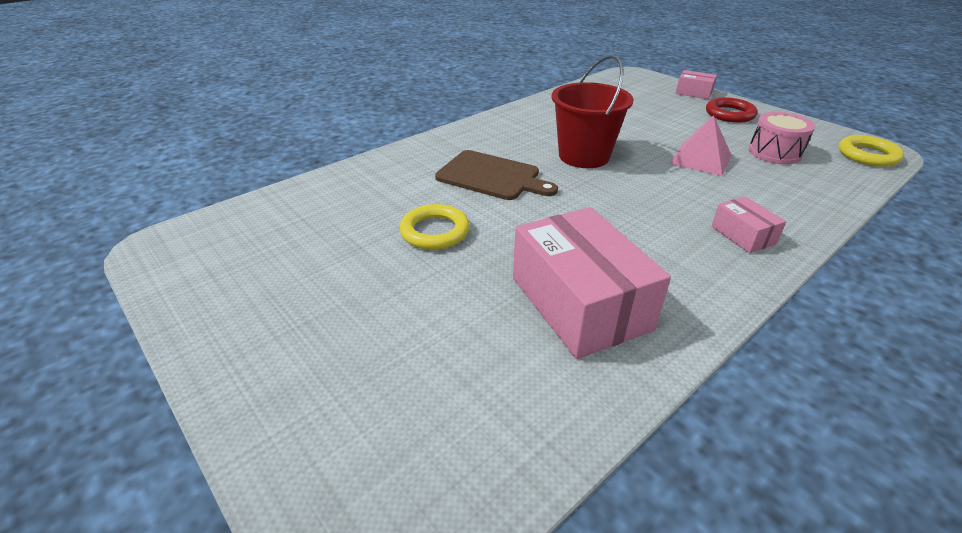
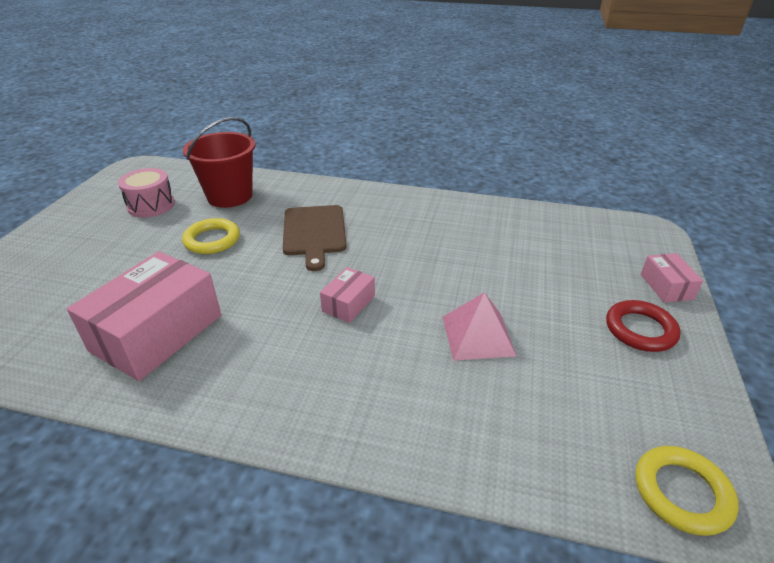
camera: 55 degrees right, 0 degrees up
(584, 156) = (400, 263): red bucket -> red bucket (230, 196)
(743, 235) = (331, 403): pink box -> pink box (348, 303)
(774, 153) = (568, 391): pink drum -> pink drum (151, 205)

